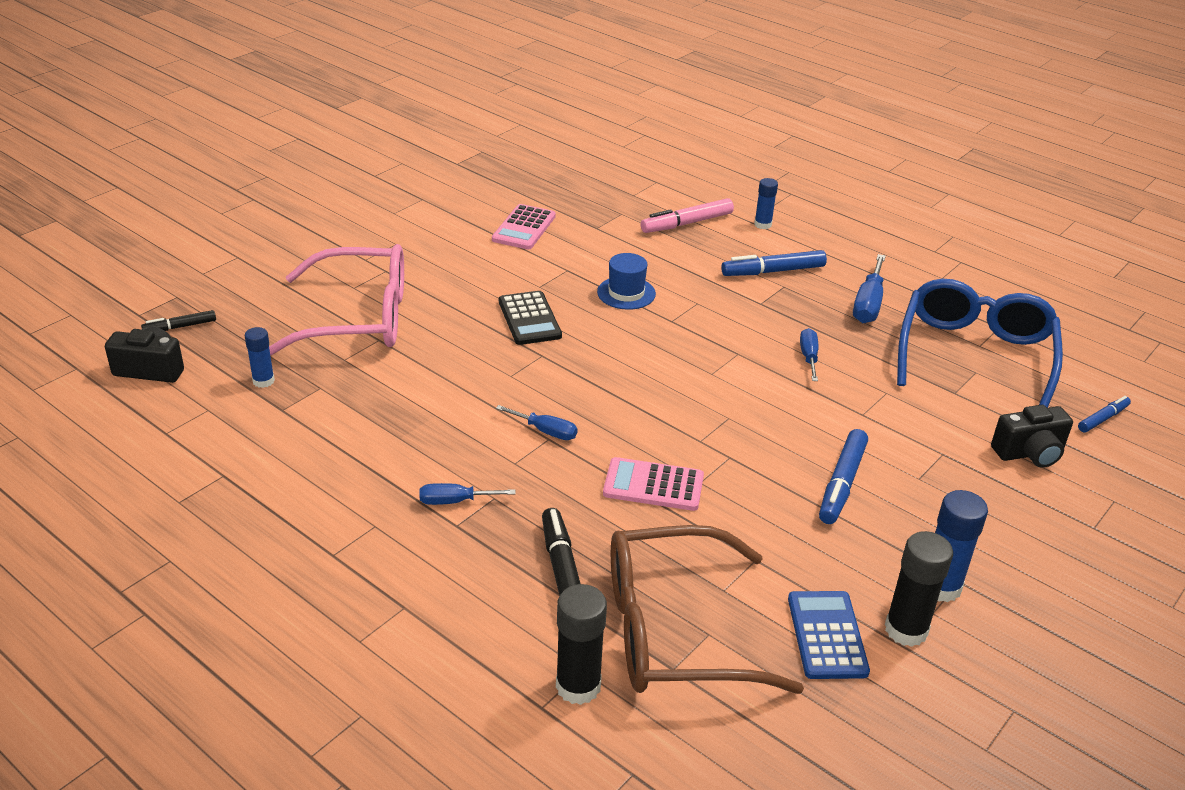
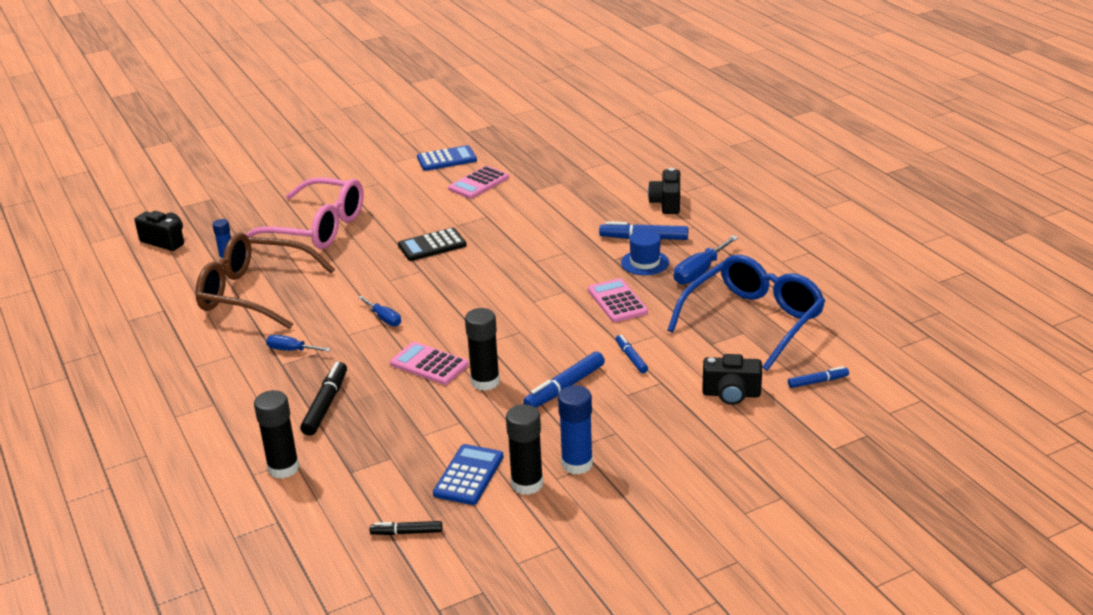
camera: 25 degrees right, 5 degrees down
(180, 327) = (200, 218): black marker -> black marker (407, 532)
(459, 201) = (446, 159): none -> blue calculator
(529, 319) = (432, 245): black calculator -> black calculator turned 60 degrees clockwise
(626, 293) = (516, 238): blue hat -> blue hat (645, 262)
(677, 631) = (371, 452): brown glasses -> brown glasses (256, 293)
(687, 223) = (606, 195): pink marker -> none
(741, 495) = (485, 382): none -> black glue stick
(762, 224) = (666, 203): blue glue stick -> black camera
(809, 357) = (617, 301): blue screwdriver -> pink calculator
(884, 428) = (631, 358): none -> blue marker

